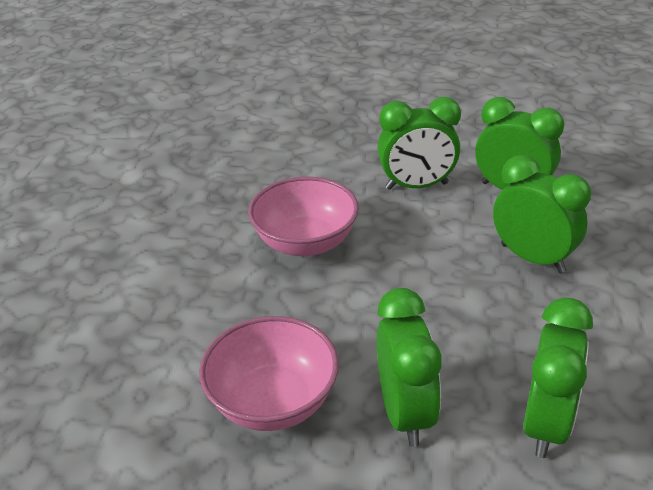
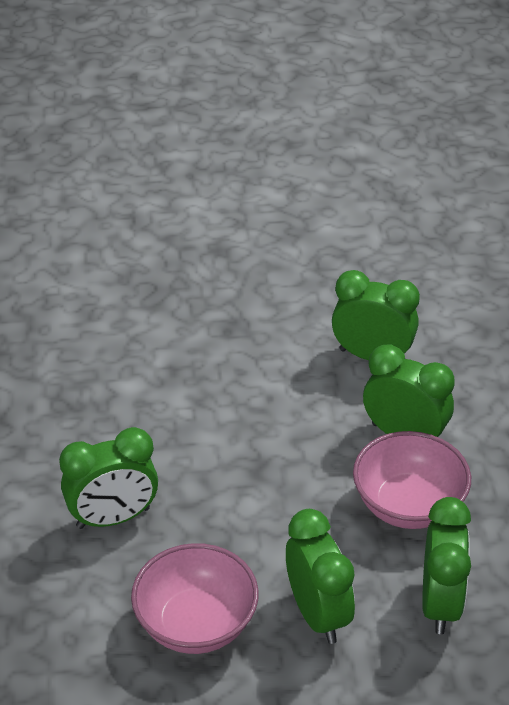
camera: 15 degrees left, 5 degrees up
(305, 242) = (175, 449): pink bowl -> pink bowl (408, 505)
(416, 186) = (273, 363): green clock -> green clock (113, 518)

